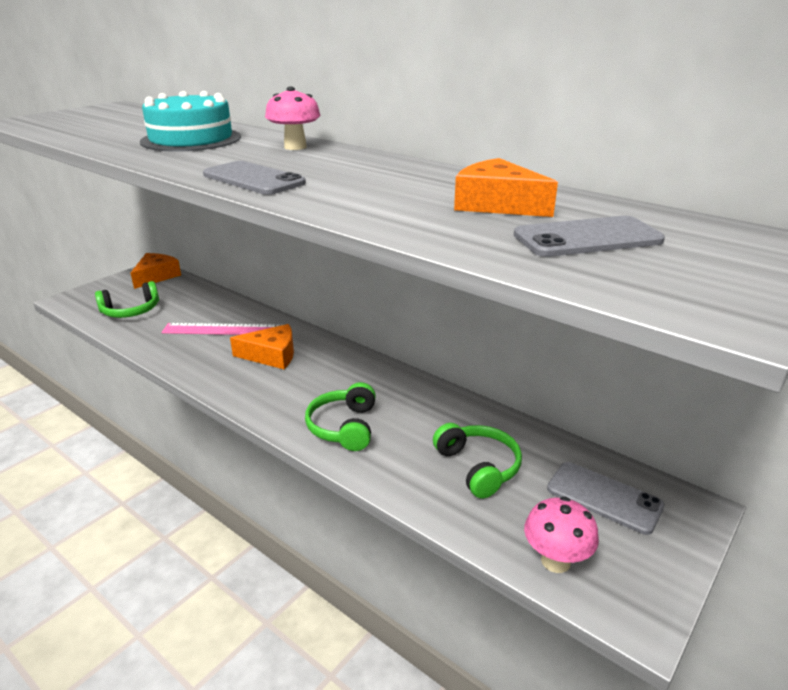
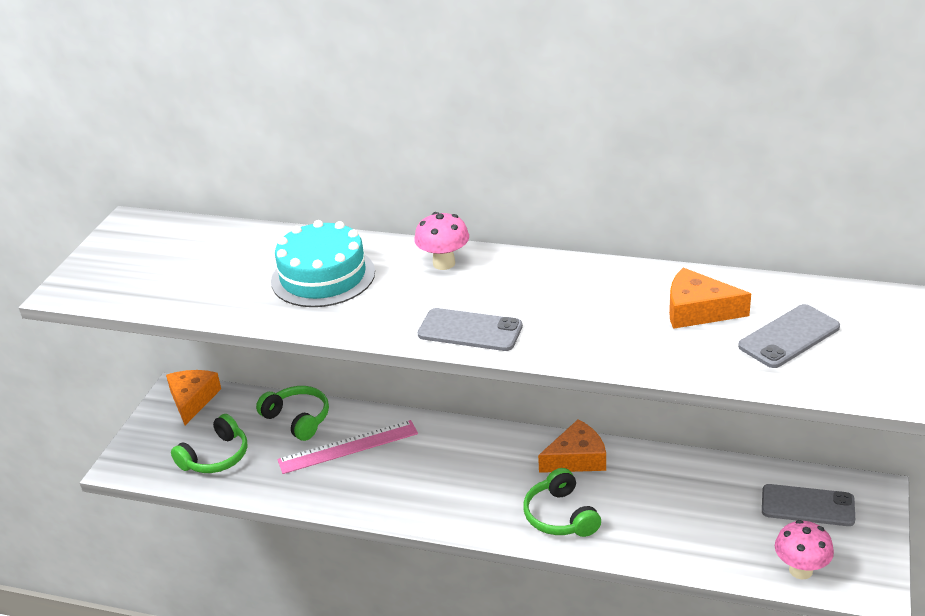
camera: 20 degrees left, 5 degrees up
(271, 355) = (426, 462): orange cheese -> orange cheese (576, 458)
(478, 467) = (699, 513): green headphones -> green headphones (298, 419)

